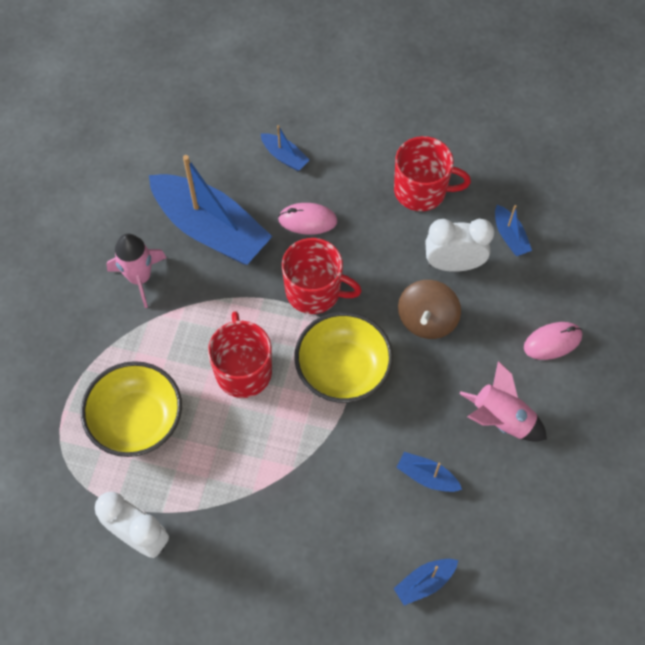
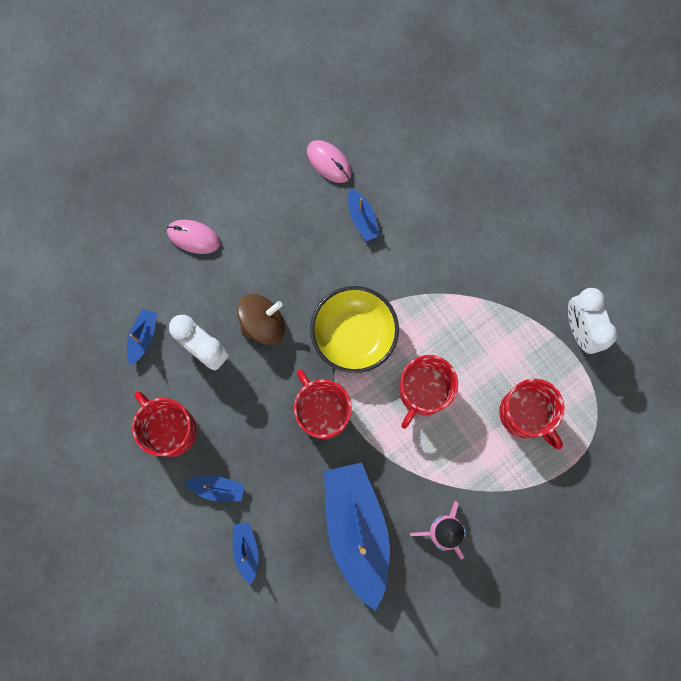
camera: 140 degrees left, 15 degrees up
(137, 420) = (525, 414): yellow bowl -> red mug
(307, 220) = (277, 476): pink mouse -> pink mouse (329, 162)
(424, 582) = (422, 158): blue boat -> blue boat (217, 488)
(501, 419) = (280, 215): pink rocket -> none

